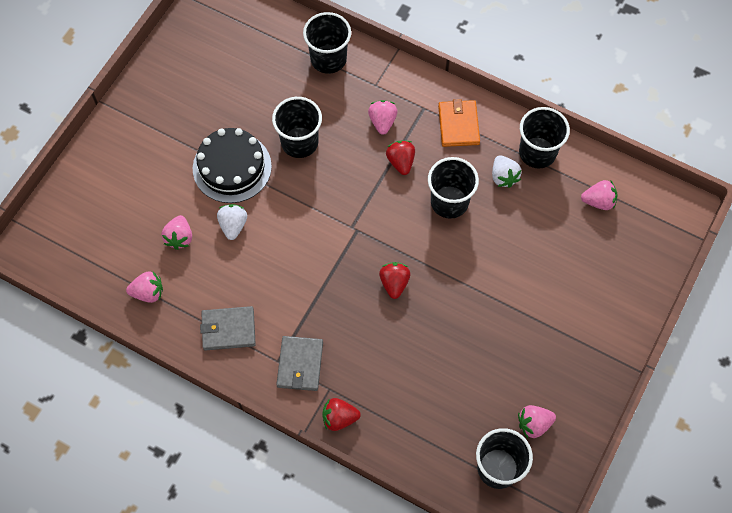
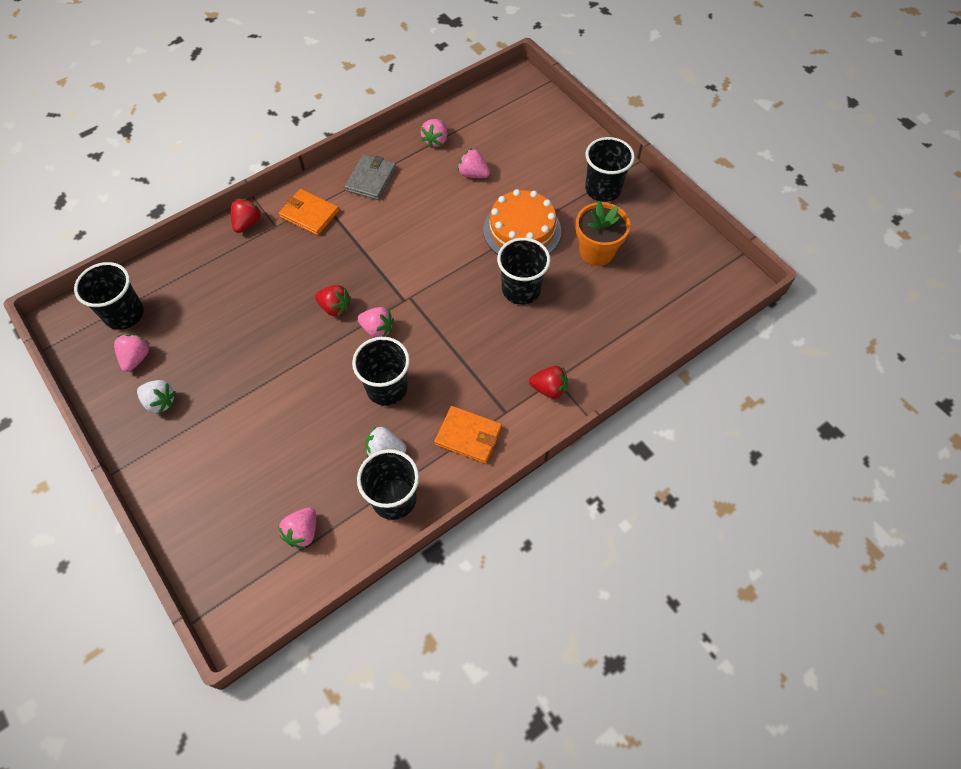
camera: 115 degrees right, 5 degrees down
(229, 99) = (596, 252): none -> orange flower pot
(232, 167) = (522, 230): black cake -> orange cake
(233, 225) = (463, 212): white strawberry -> white strawberry (160, 402)
(300, 364) = (309, 214): grey wallet -> orange wallet
(328, 59) = (607, 349): black cup -> black cup (603, 189)
(382, 122) = (508, 367): pink strawberry -> pink strawberry (377, 329)
(401, 162) = (454, 364): red strawberry -> red strawberry (549, 389)

